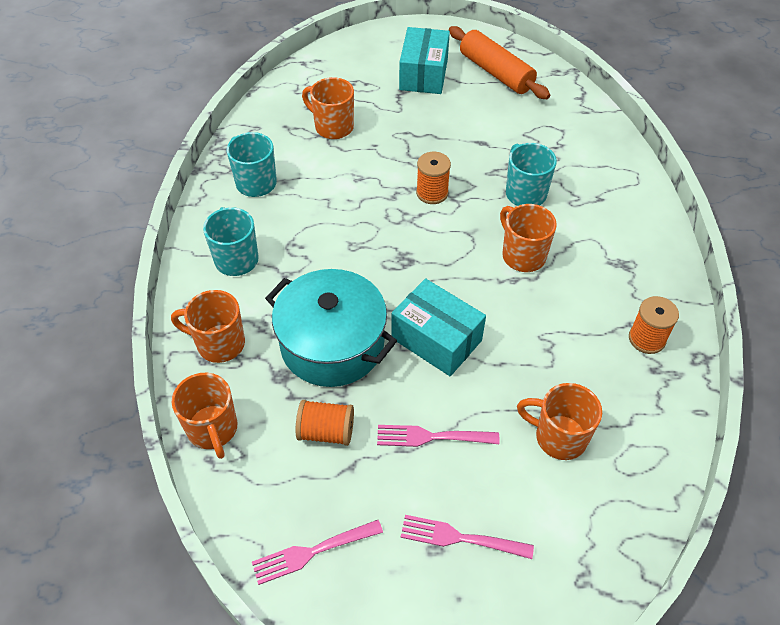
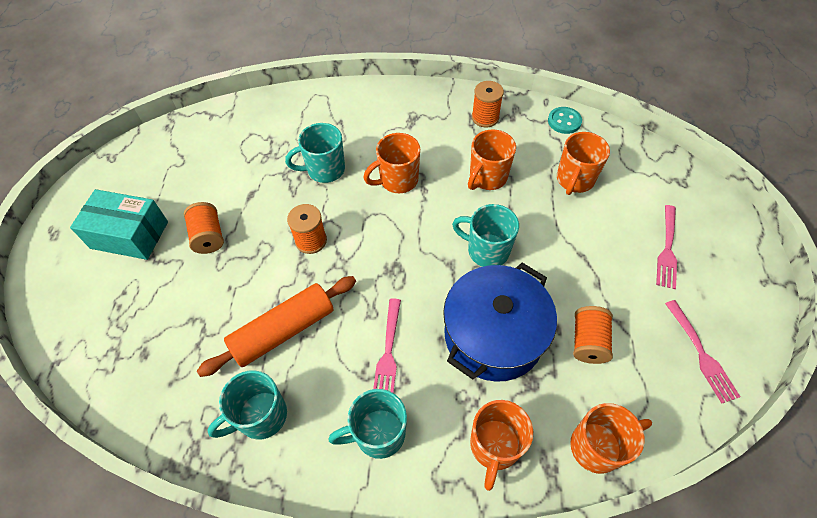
camera: 85 degrees left, 5 degrees up
(332, 344) = (493, 335): turquoise pot -> blue pot
(333, 127) = (188, 329): orange mug -> orange mug (487, 177)
(428, 122) = (208, 236): none -> orange spool
(432, 436) = (583, 260): pink fork -> pink fork (388, 352)
(436, 339) = (486, 250): turquoise box -> turquoise mug
(496, 72) = (151, 172): orange rolling pin -> orange rolling pin (283, 330)
(666, 432) = (564, 121): none -> turquoise button

